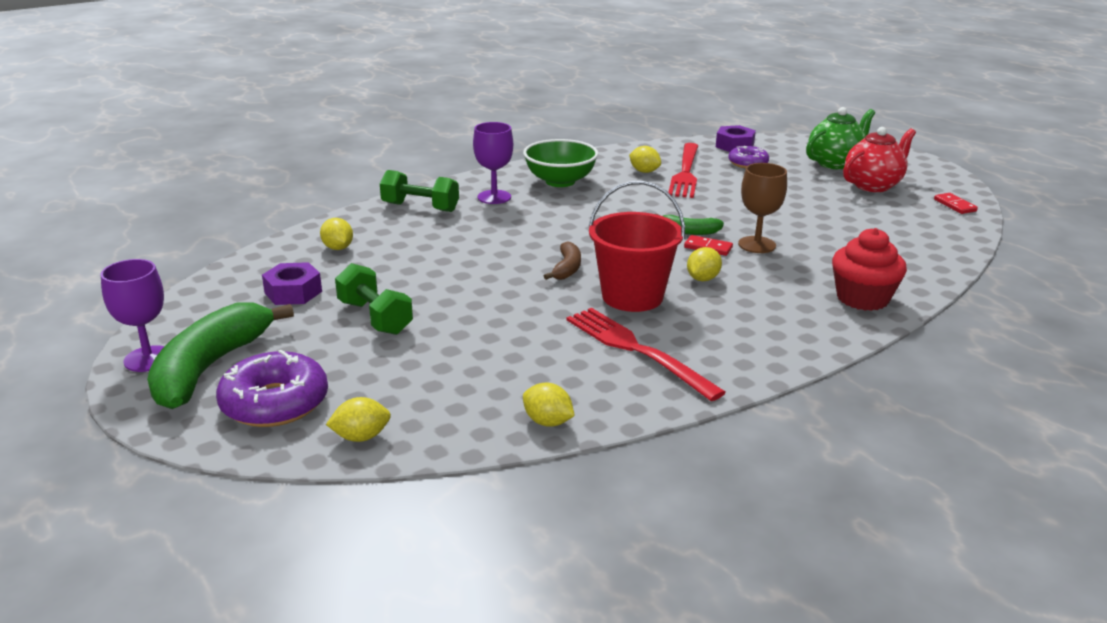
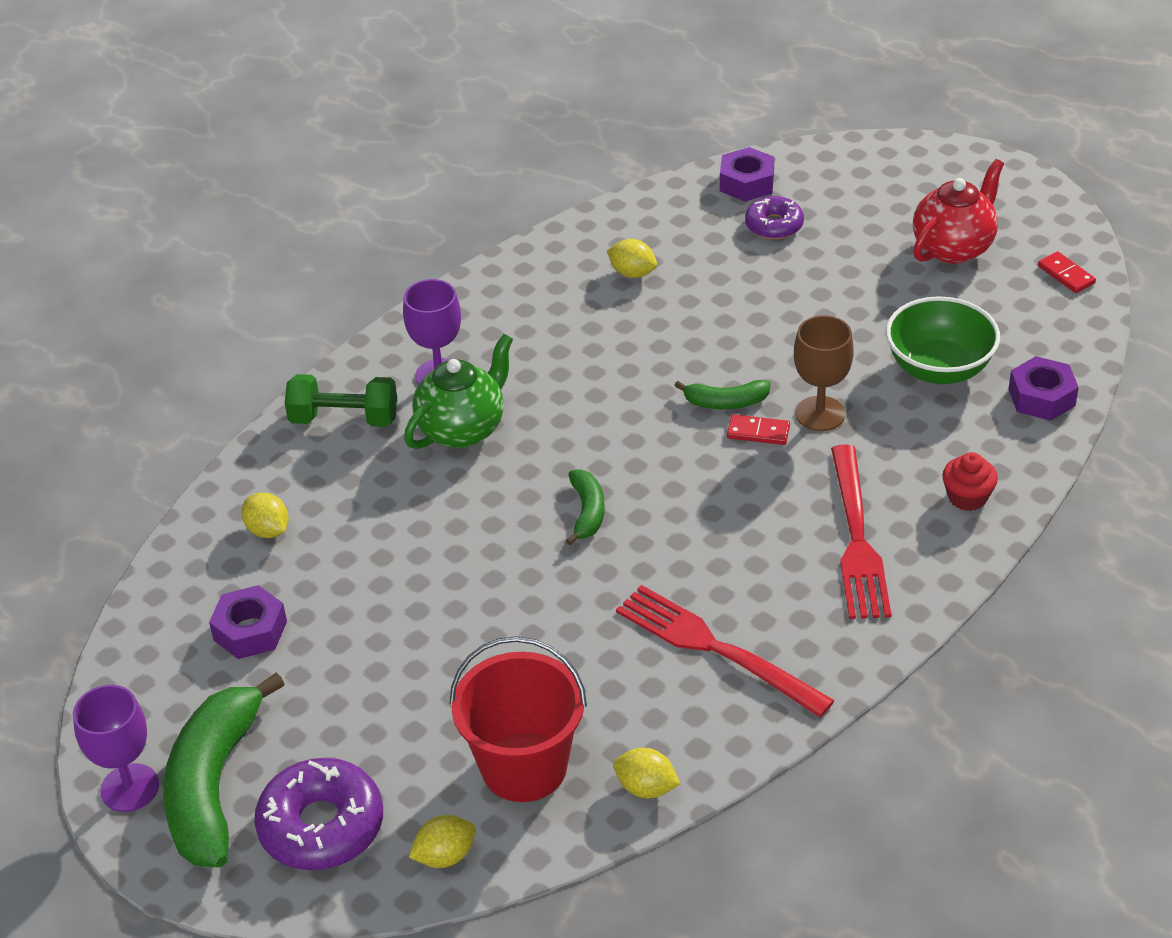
camera: 10 degrees left, 15 degrees up
(375, 317) = (377, 656): green dumbbell -> none
(560, 181) = (520, 320): green bowl -> green bowl (939, 368)
(567, 268) = (587, 512): brown banana -> green banana
(632, 296) = (685, 551): red bucket -> red bucket (524, 767)
(685, 173) = (691, 266): red fork -> red fork (857, 540)
(702, 279) = (765, 498): yellow lemon -> none
(835, 163) = (895, 202): green teapot -> green teapot (463, 429)
(862, 298) = (967, 497): red cupcake -> red cupcake, size x0.61
(929, 257) = (1041, 397): none -> purple nut

